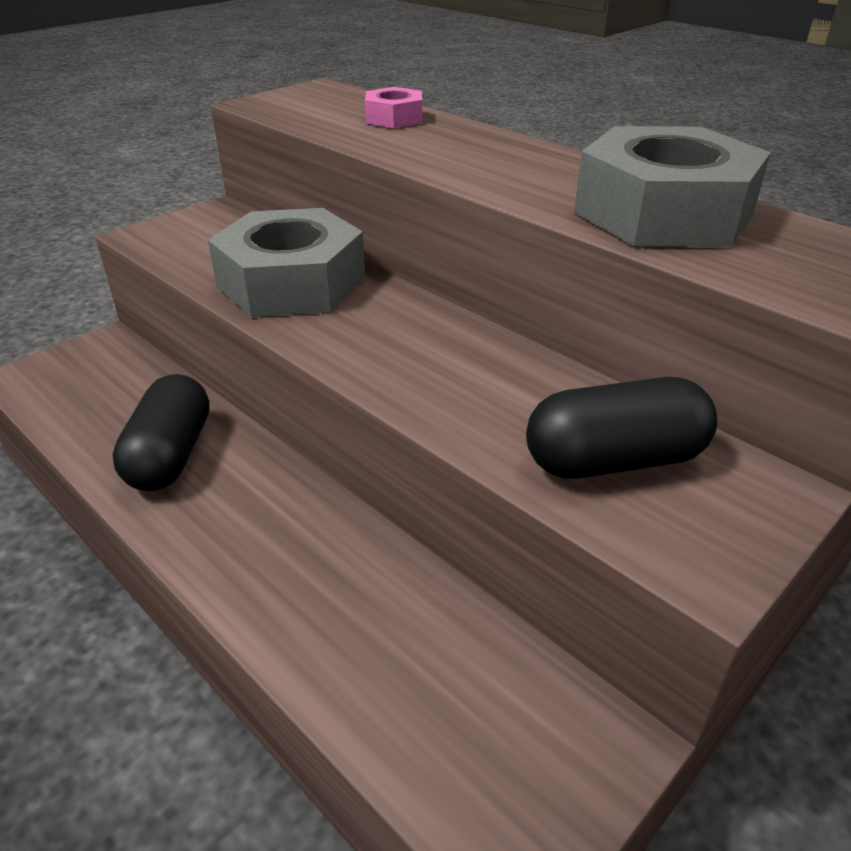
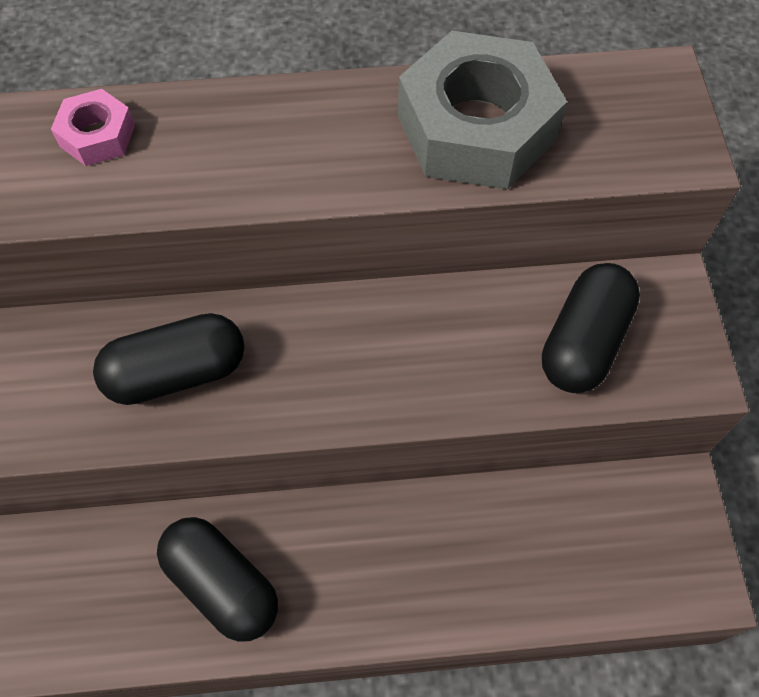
camera: 50 degrees left, 25 degrees up
(291, 282) = (177, 373): grey nut -> black capsule

